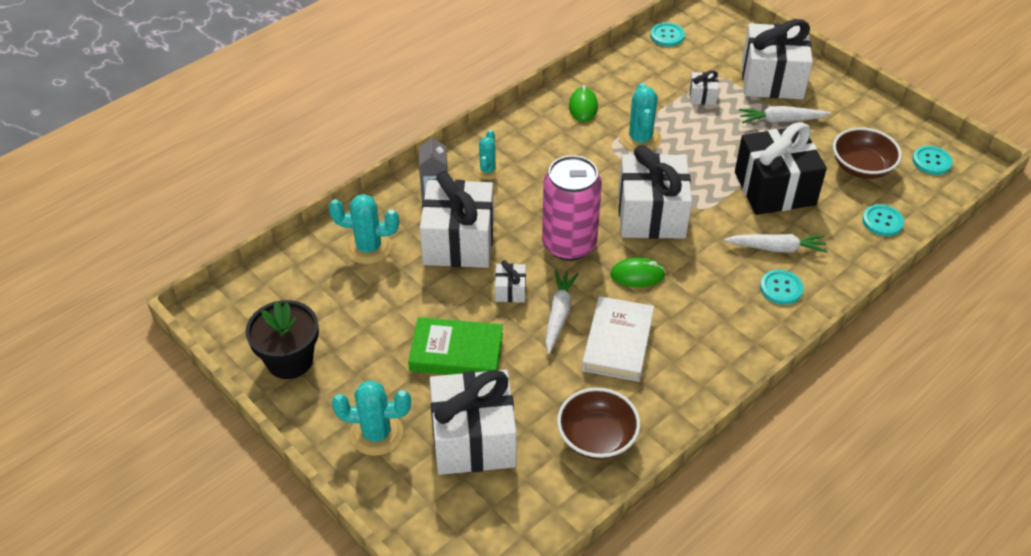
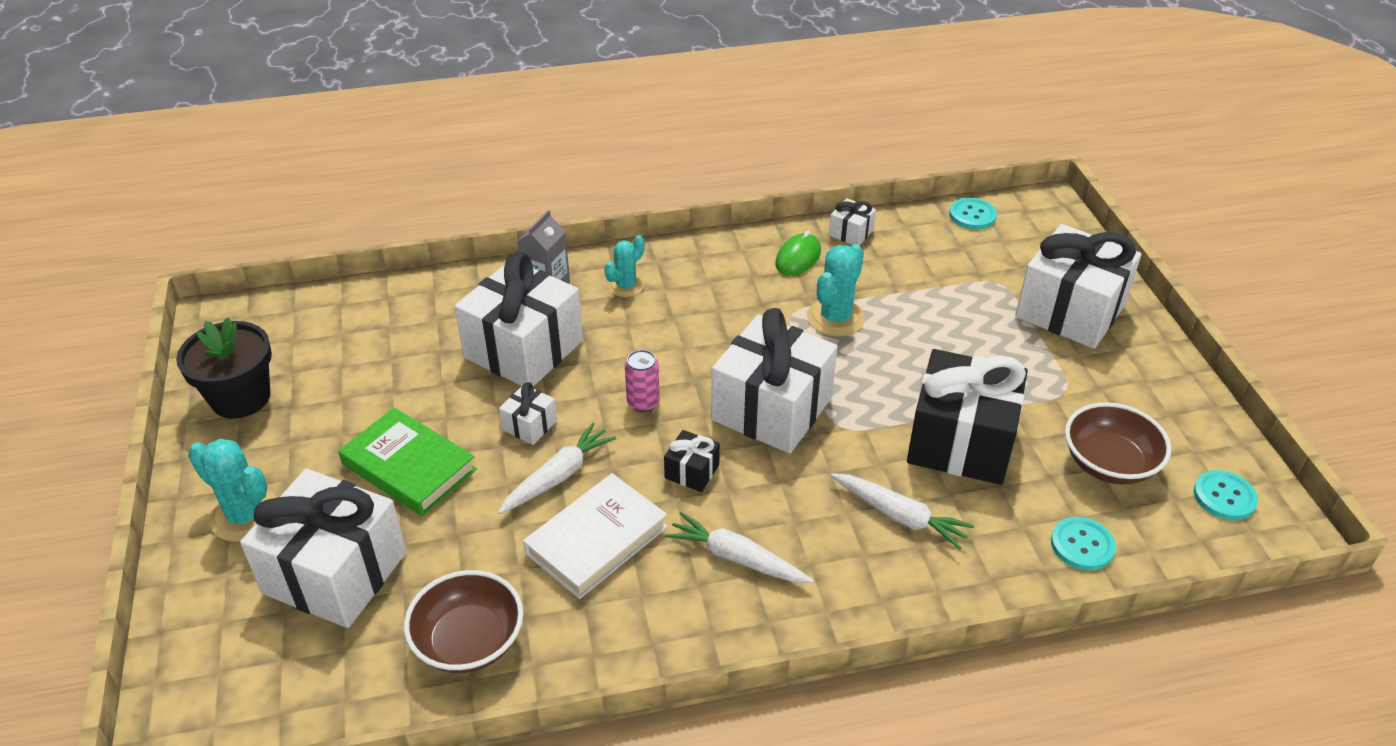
camera: 30 degrees right, 5 degrees down
(368, 247) = (426, 316): turquoise cactus -> none
(569, 244) = (643, 402): pink can -> pink can, size x0.44
(637, 275) = (692, 471): green mouse -> black gift
(702, 96) = (958, 297): white gift -> white gift (851, 233)
(781, 120) = (1041, 363): white carrot -> white carrot (737, 558)
(781, 288) = (862, 569): turquoise button -> none

